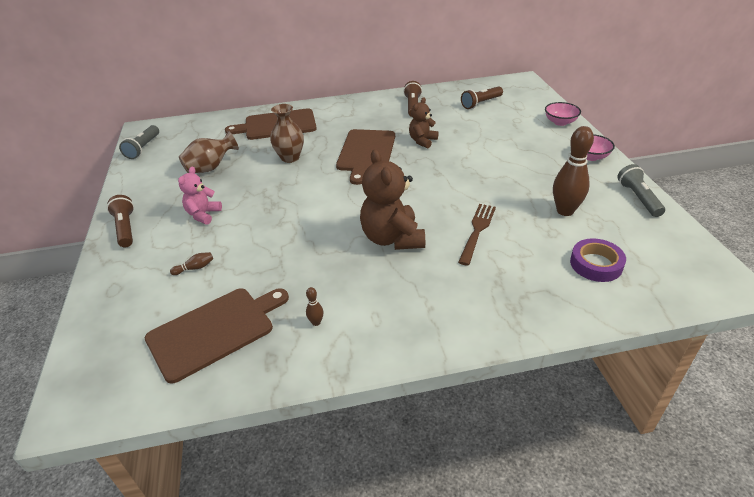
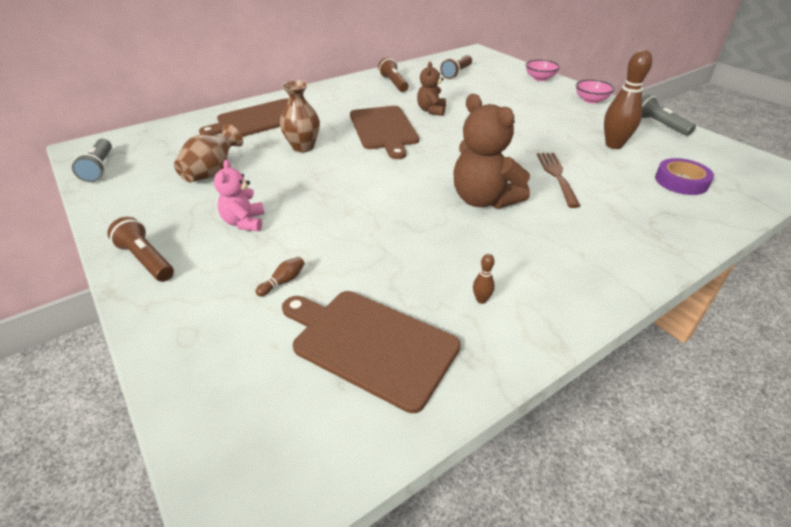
camera: 25 degrees left, 0 degrees up
(215, 331) = (370, 344): brown cutting board -> brown cutting board turned 90 degrees counterclockwise

